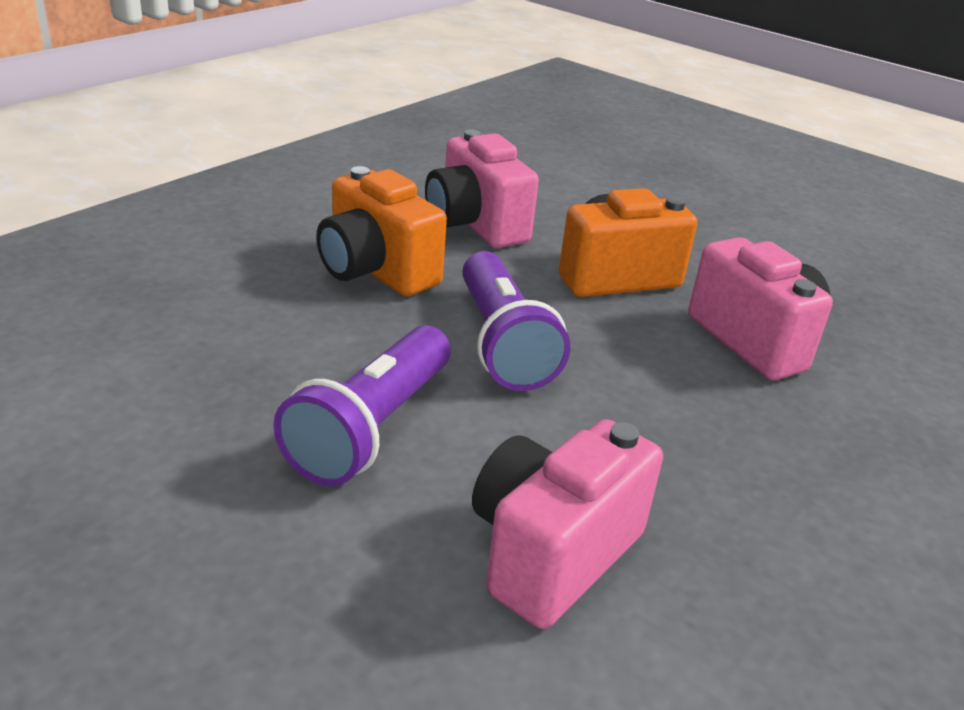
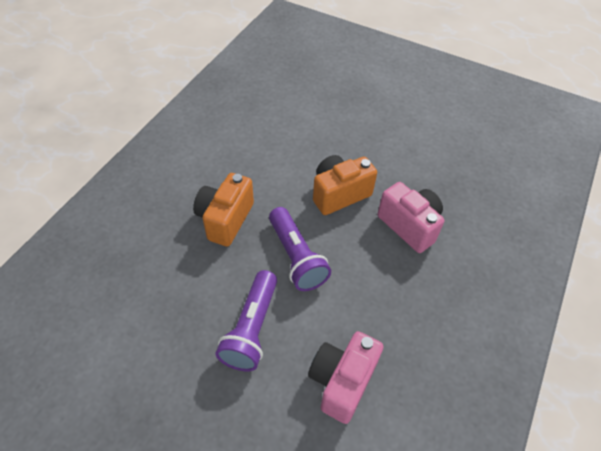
camera: 10 degrees left, 20 degrees up
(376, 271) = (225, 219): orange camera -> orange camera turned 75 degrees clockwise
(475, 225) = (264, 170): pink camera -> none

